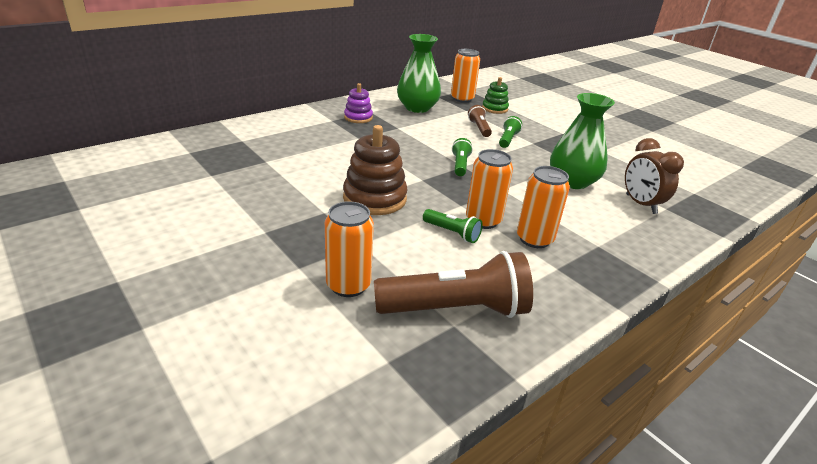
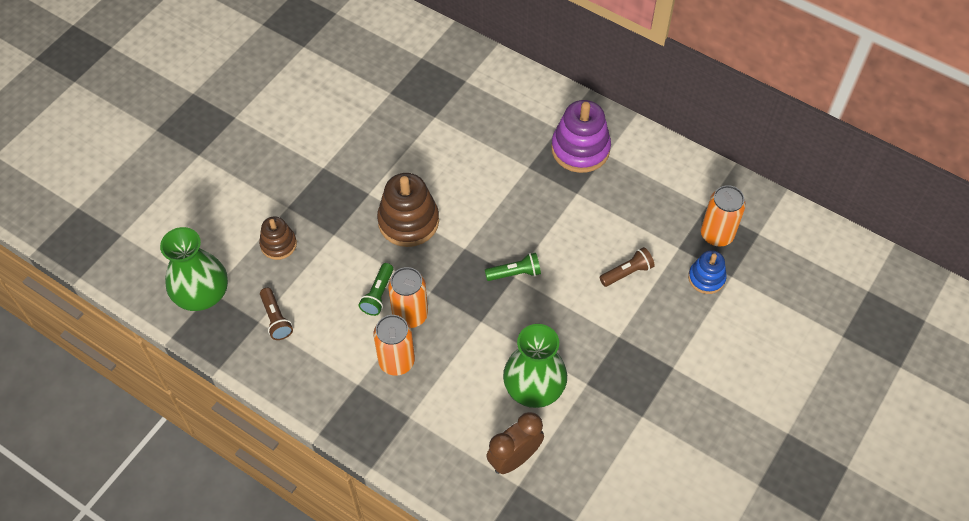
camera: 75 degrees right, 25 degrees up
(348, 285) = (278, 244): orange can -> brown stacking toy
(358, 117) = (580, 149): purple stacking toy -> purple stacking toy, size x1.70
(417, 108) = (649, 195): green vase -> green vase (202, 293)
(455, 309) = (276, 319): brown flashlight -> brown flashlight, size x0.49
(494, 109) = (706, 278): green stacking toy -> blue stacking toy
(508, 139) = (611, 308): green flashlight -> none

